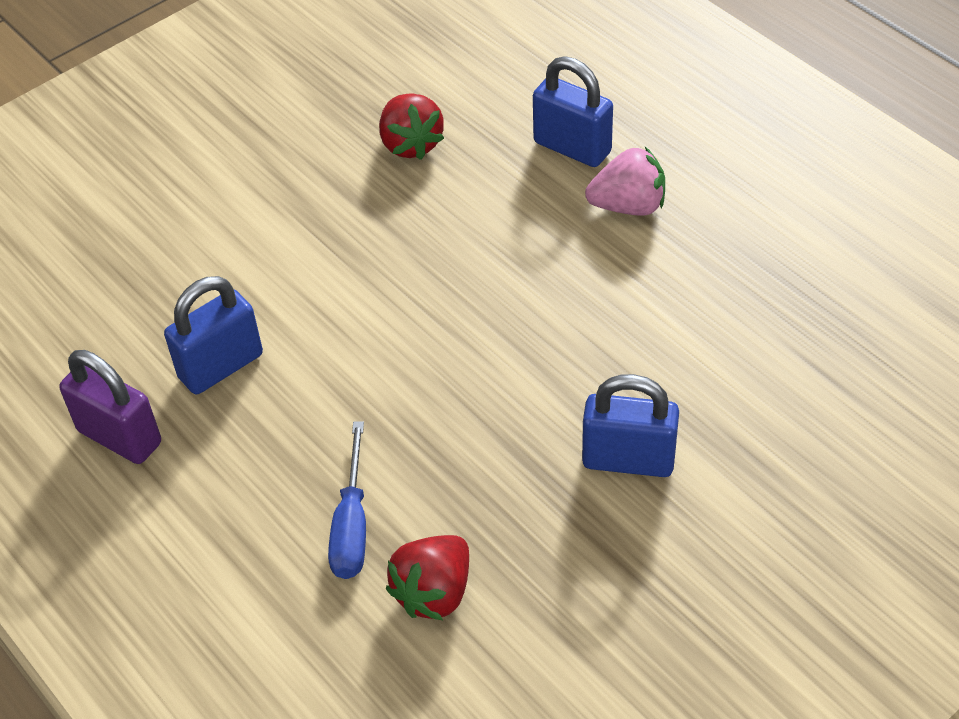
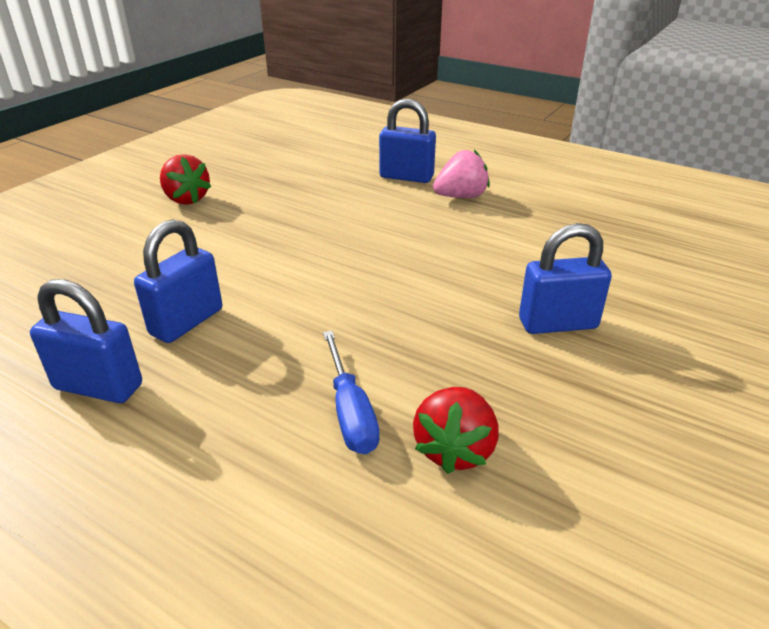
camera: 20 degrees left, 15 degrees down
(120, 437) = (98, 386): purple padlock -> blue padlock
(411, 144) = (295, 188): red strawberry -> red strawberry (186, 199)

